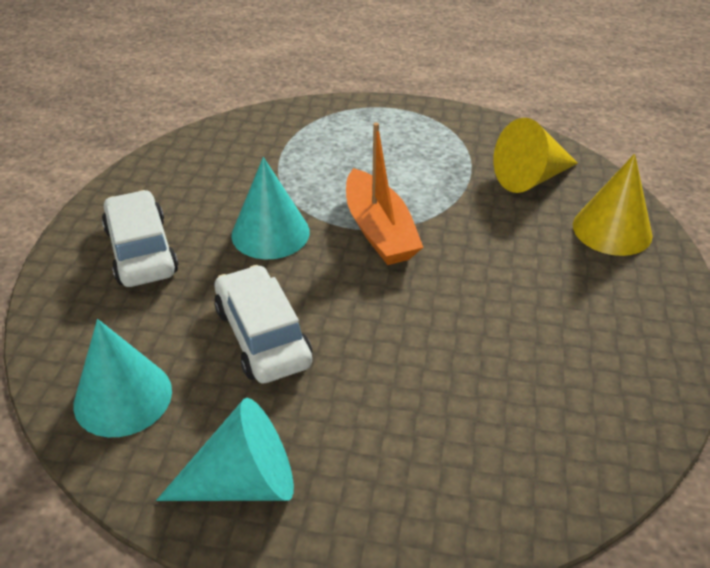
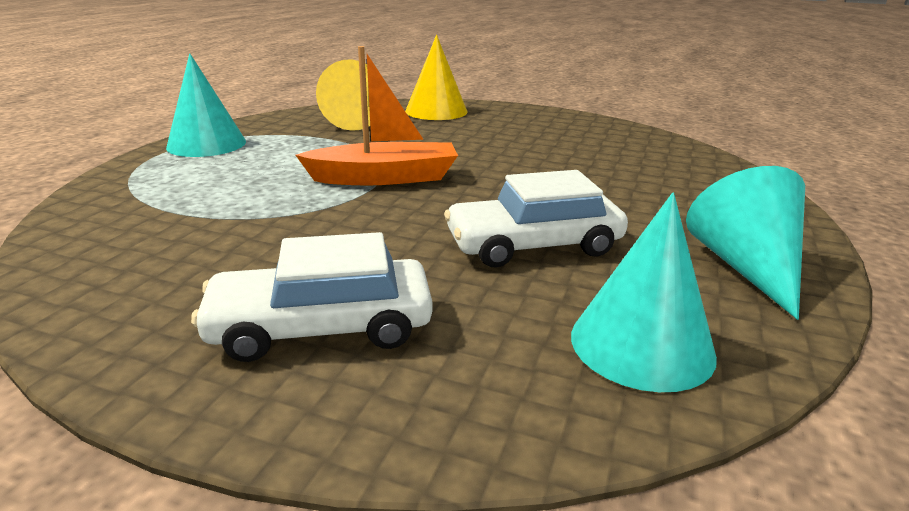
camera: 80 degrees left, 15 degrees down
(270, 233) = (349, 229): turquoise cone -> turquoise cone (206, 144)

